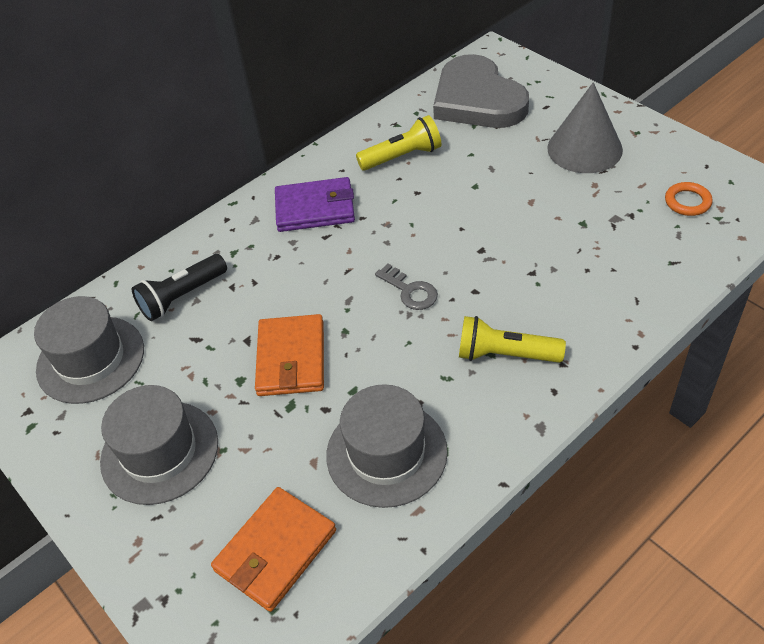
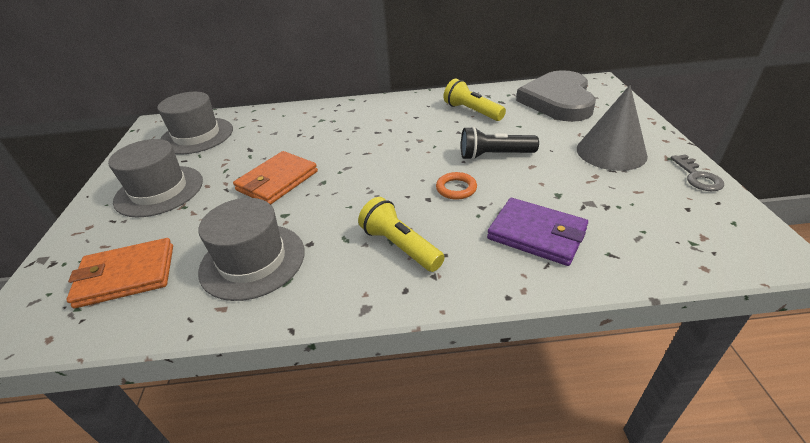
camera: 35 degrees right, 10 degrees down
(182, 297) = (271, 128): black flashlight -> black flashlight (494, 155)
(315, 208) = (389, 117): purple wallet -> purple wallet (537, 234)
(402, 156) = (472, 111): yellow flashlight -> yellow flashlight turned 150 degrees counterclockwise
(410, 291) = (387, 179): grey key -> grey key (697, 177)
(687, 202) = (671, 219): orange ring -> orange ring (456, 188)

